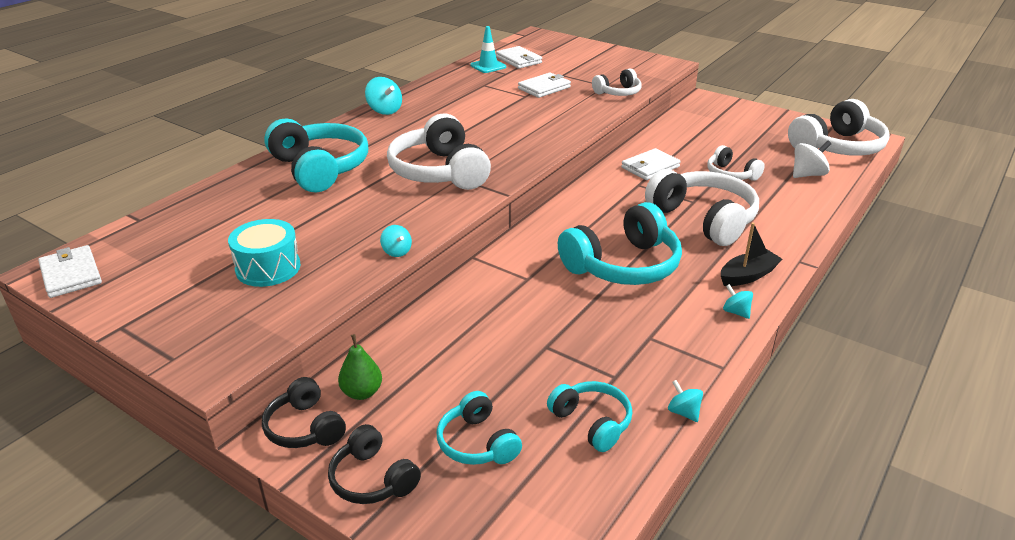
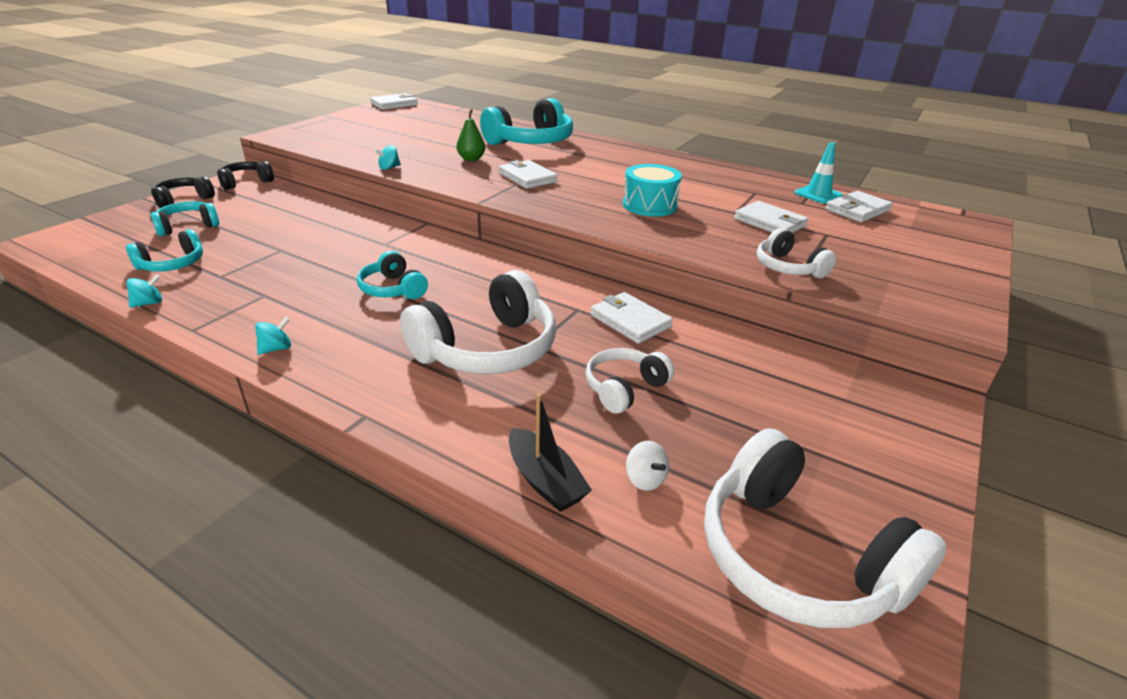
camera: 85 degrees right, 0 degrees up
(268, 268) = (382, 138): turquoise drum -> turquoise drum (649, 205)
(362, 392) = (268, 194): green pear -> green pear (471, 159)
(384, 110) = (658, 156): turquoise spinning top -> none
(440, 172) = (527, 178): white headphones -> white wallet
(623, 265) = (393, 289): turquoise headphones -> turquoise headphones, size x0.54
(748, 275) = (345, 367): black boat -> black boat (545, 481)
(807, 174) = (645, 479): white spinning top -> white spinning top, size x0.61

